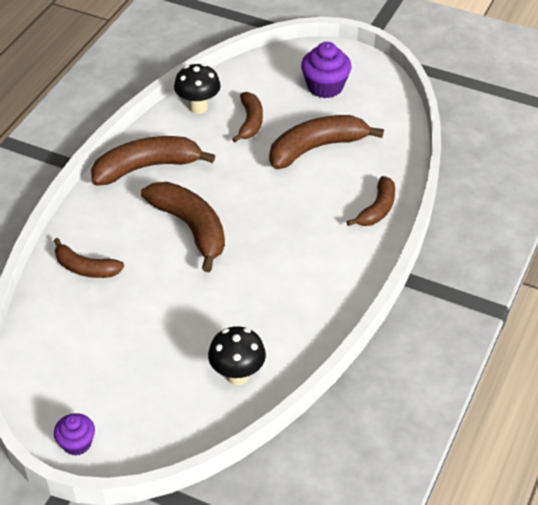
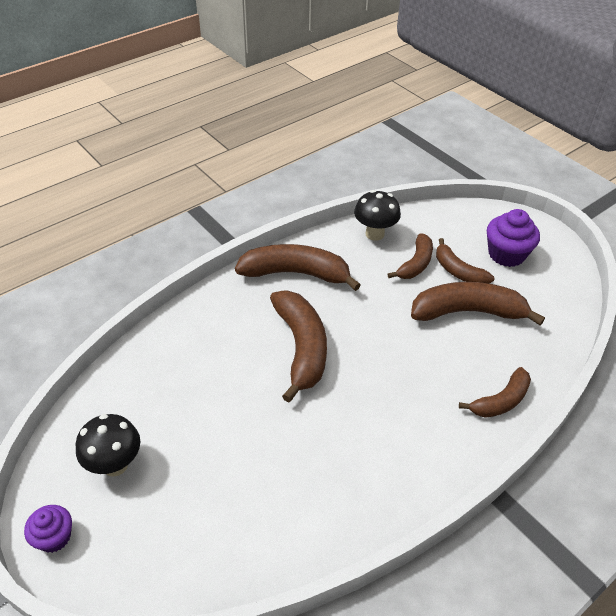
camera: 25 degrees right, 0 degrees up
(85, 268) = (182, 350): brown banana -> brown banana (458, 271)
(237, 375) = (254, 533): black mushroom -> black mushroom (115, 464)

